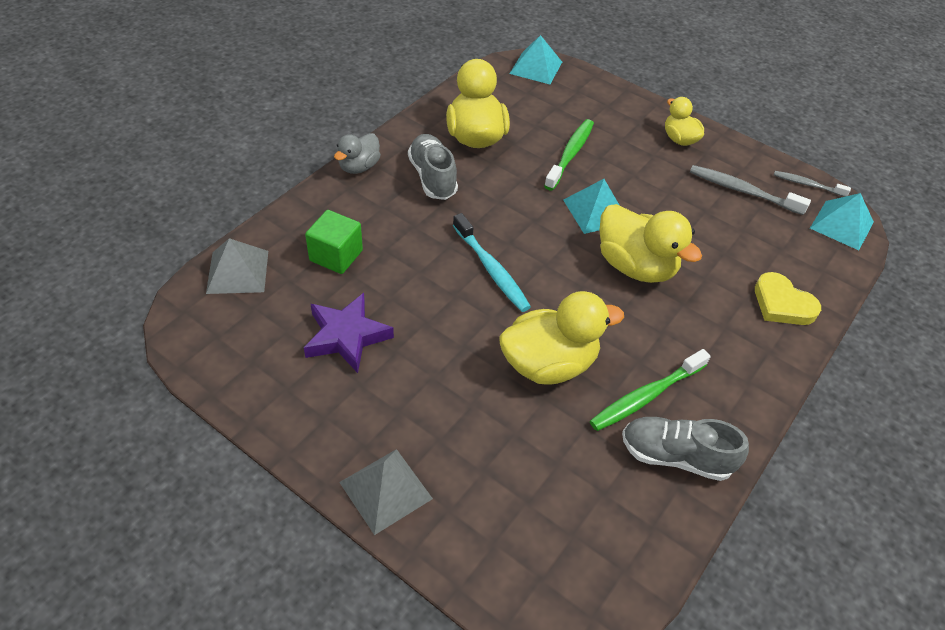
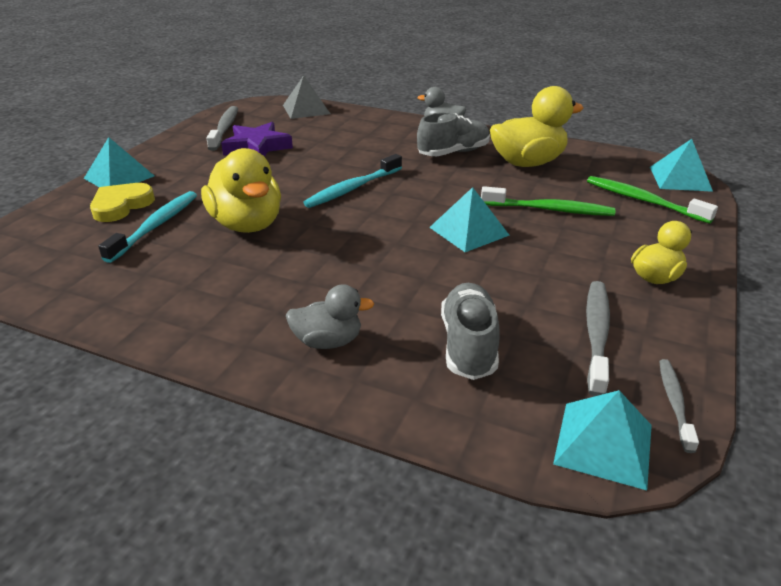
camera: 80 degrees right, 15 degrees down
(266, 366) = (224, 129): none -> grey toothbrush
(336, 255) = (337, 133): green cube -> none
(385, 490) = (119, 177): grey pyramid -> turquoise pyramid
(534, 446) = (155, 226): none -> turquoise toothbrush
(635, 266) = (397, 260): yellow duck -> none
(646, 396) = (216, 277): green toothbrush -> green toothbrush (643, 201)
(675, 456) = (141, 298): grey shoe -> grey shoe (468, 345)
(745, 330) = (328, 341): none -> grey duck
(782, 304) = (387, 373): yellow heart -> yellow heart (121, 205)

